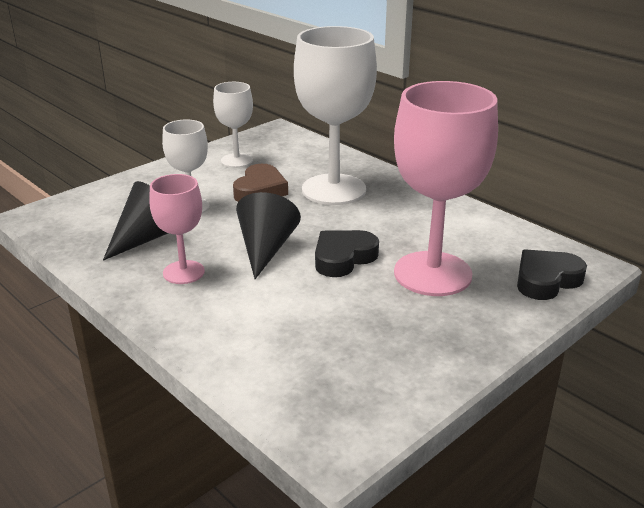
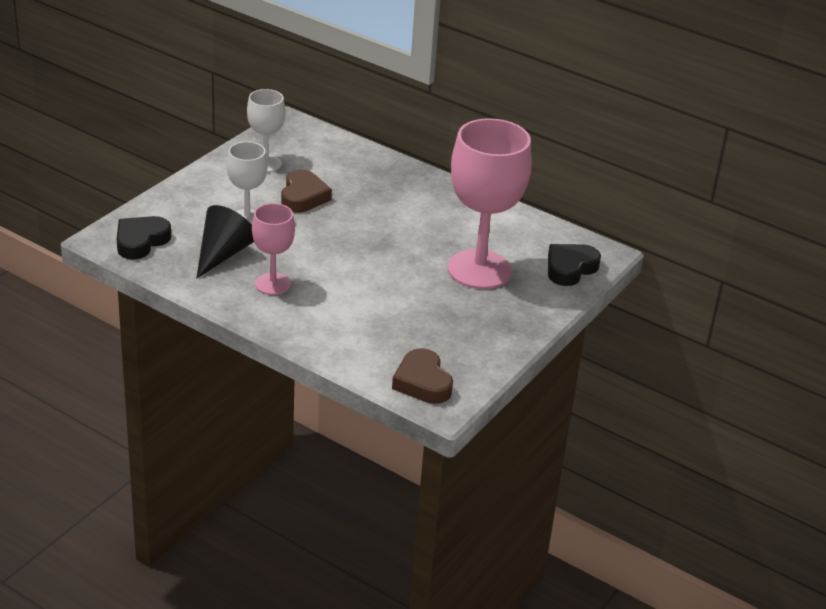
camera: 15 degrees left, 5 degrees up
(265, 249) = (333, 257): black cone -> none
(318, 412) = (422, 382): none -> brown heart
(334, 189) = (371, 192): white goblet -> none
(343, 258) = (402, 261): black heart -> black heart (141, 241)

